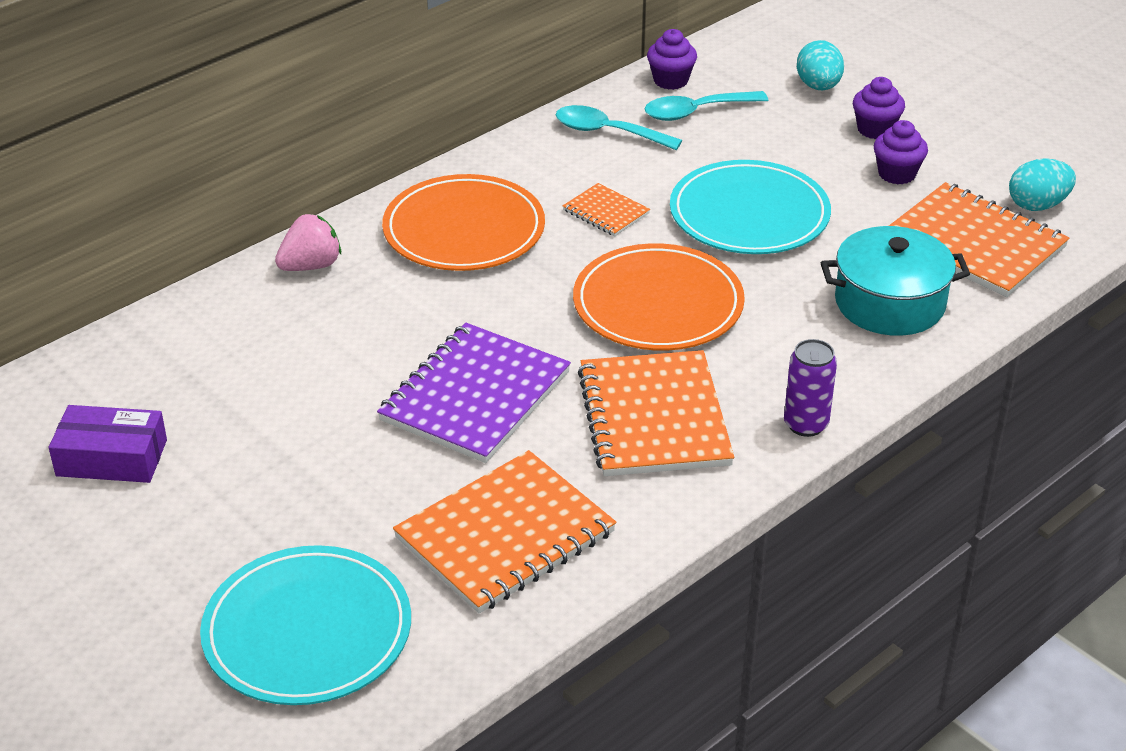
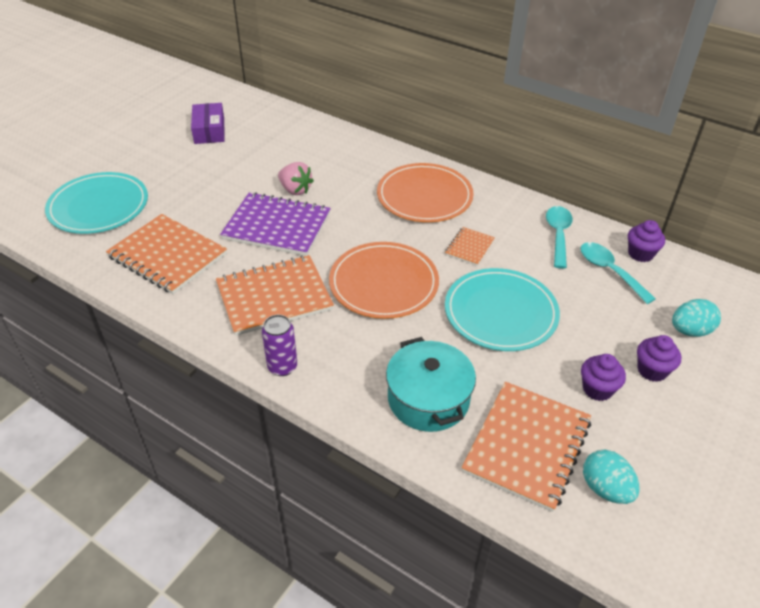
camera: 75 degrees right, 5 degrees up
(311, 266) = (369, 153): pink strawberry -> pink strawberry (295, 190)

